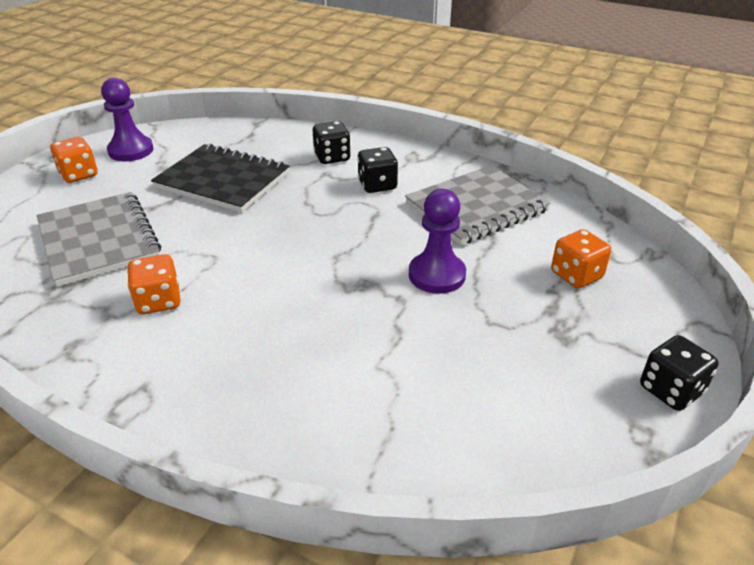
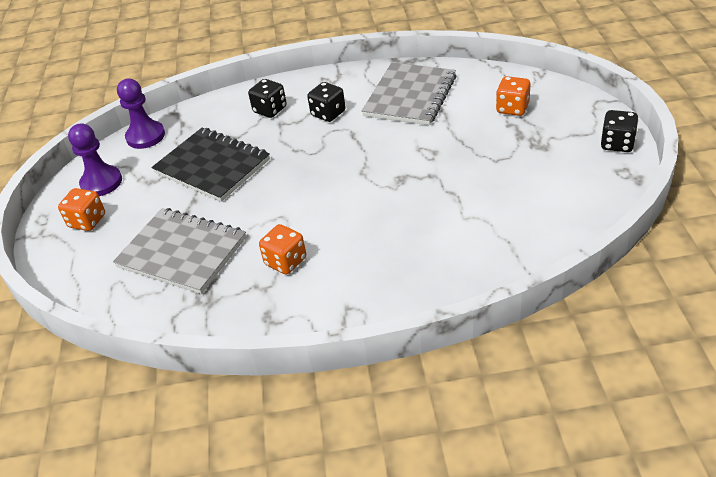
camera: 30 degrees left, 5 degrees up
(223, 180) = (212, 166): black notebook -> black notebook turned 45 degrees clockwise
(436, 275) = (436, 150): purple pawn -> purple pawn (145, 136)

